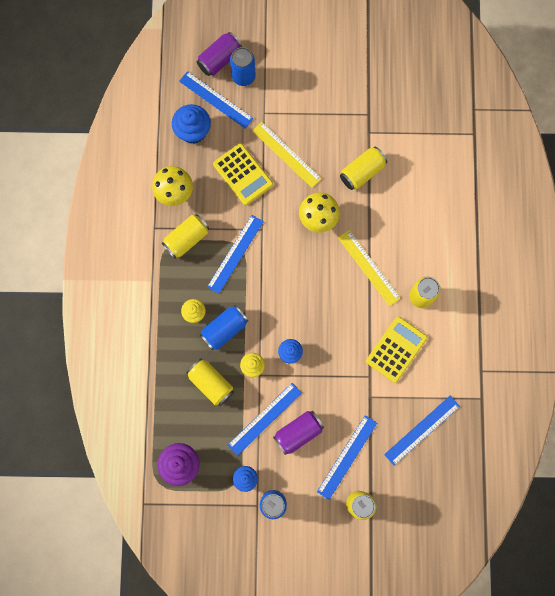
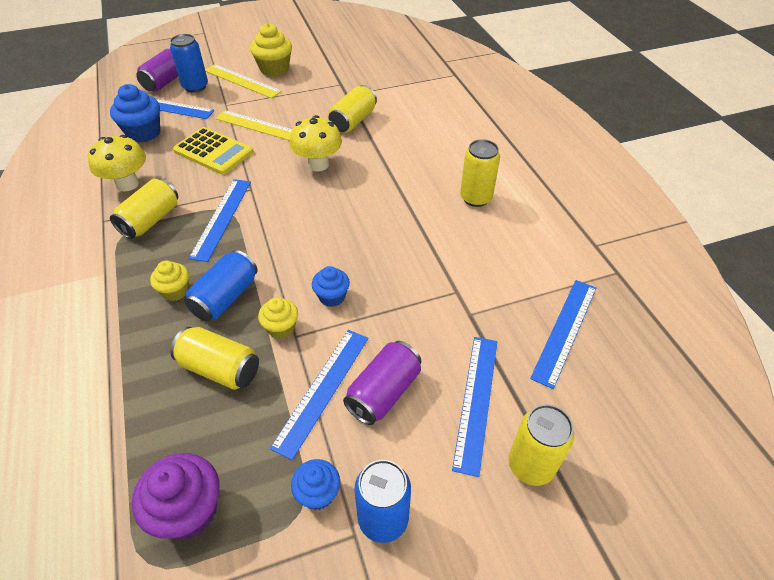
camera: 20 degrees left, 30 degrees down
(317, 71) = (274, 69): none -> yellow cupcake
(369, 267) = (399, 189): yellow ruler -> yellow ruler (242, 81)
(396, 349) = (475, 253): yellow calculator -> none

